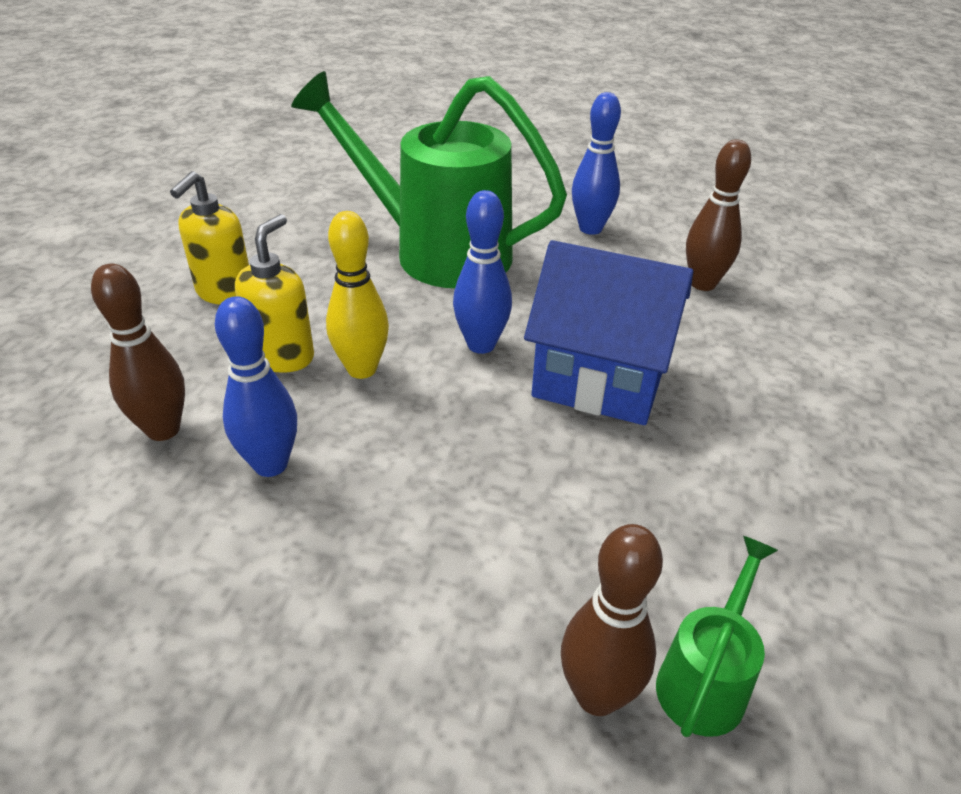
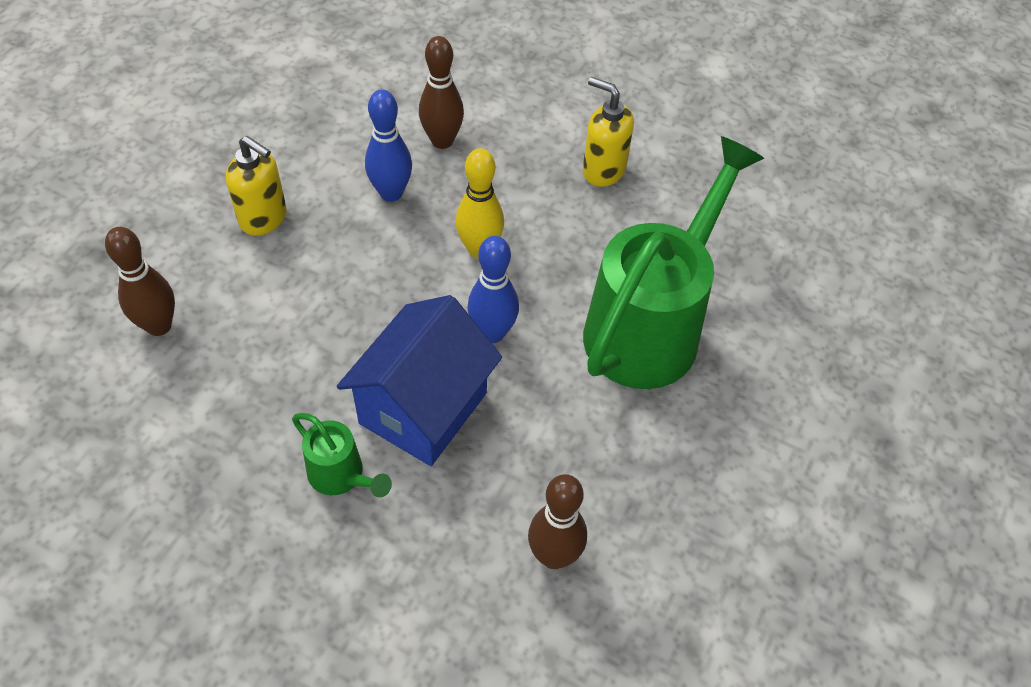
camera: 100 degrees right, 15 degrees up
(283, 356) = (507, 203): yellow soap dispenser -> yellow soap dispenser (264, 218)
(590, 228) = (684, 479): blue bowling pin -> none
(705, 679) = (143, 382): green watering can -> green watering can (341, 476)

